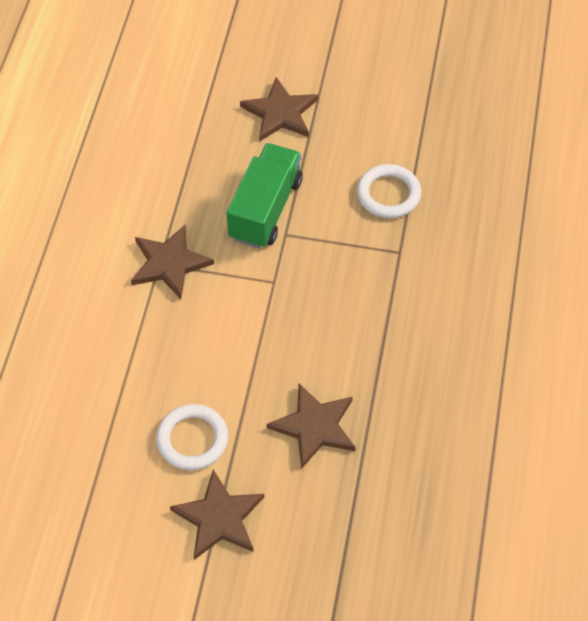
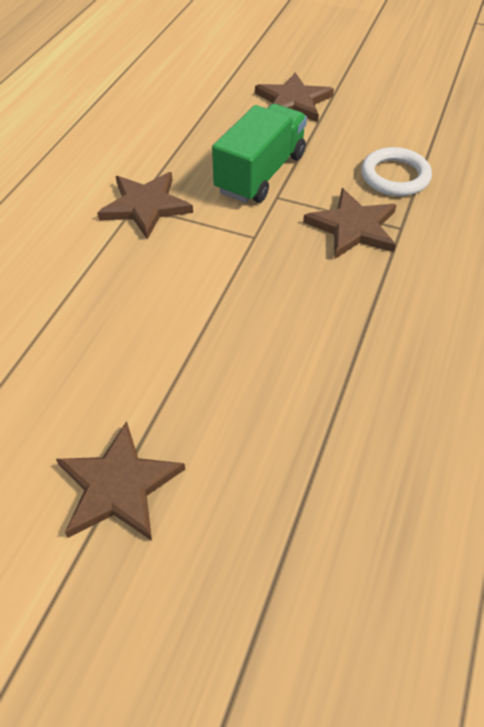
camera: 10 degrees right, 5 degrees down
(192, 439) = (114, 384): white ring -> none
(314, 426) = (270, 392): brown star -> brown star (353, 227)

